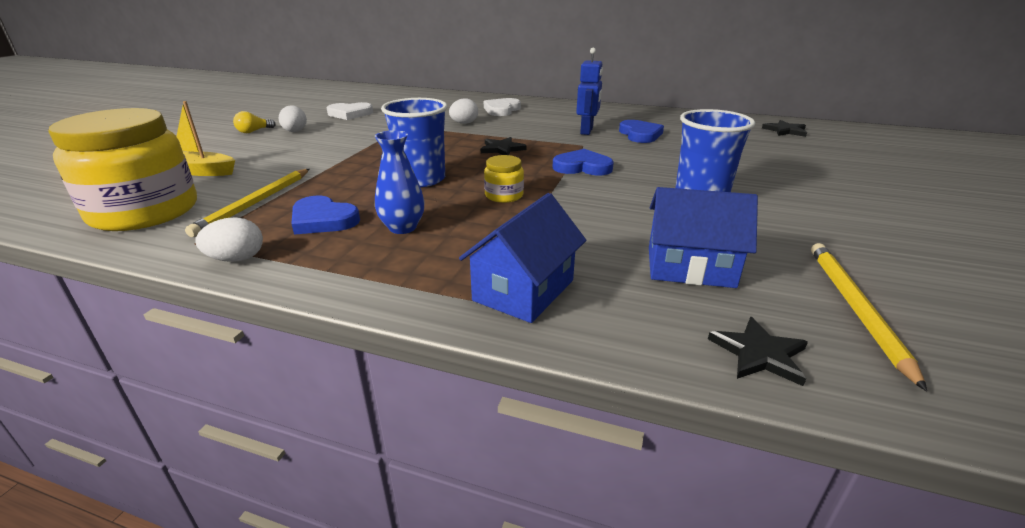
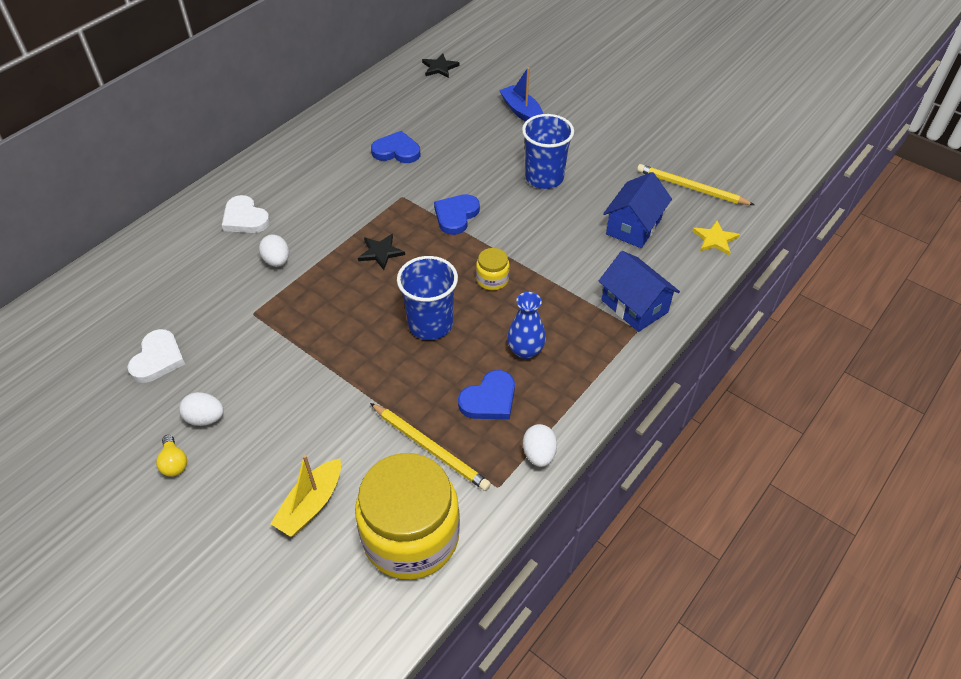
camera: 70 degrees left, 20 degrees up
(587, 131) = (364, 180): blue robot -> none
(759, 354) = (715, 239): black star -> yellow star
(792, 170) = (522, 112): none -> blue boat

